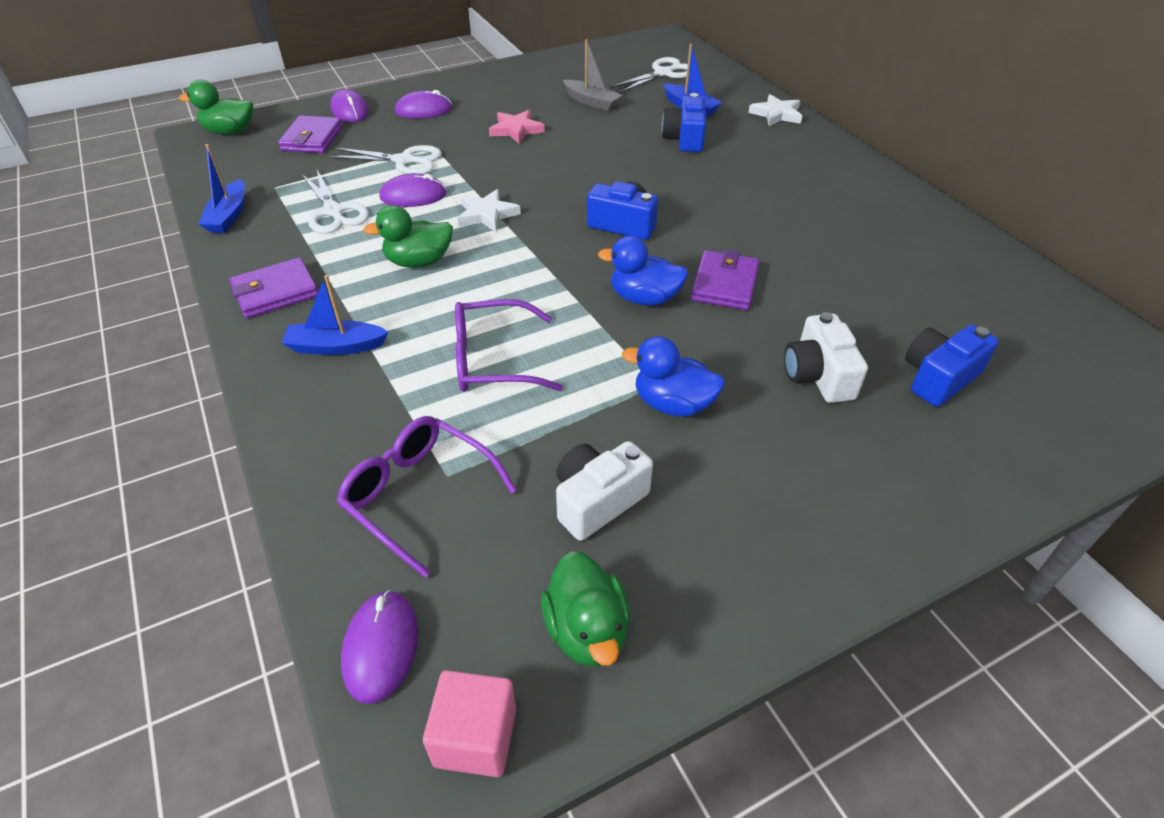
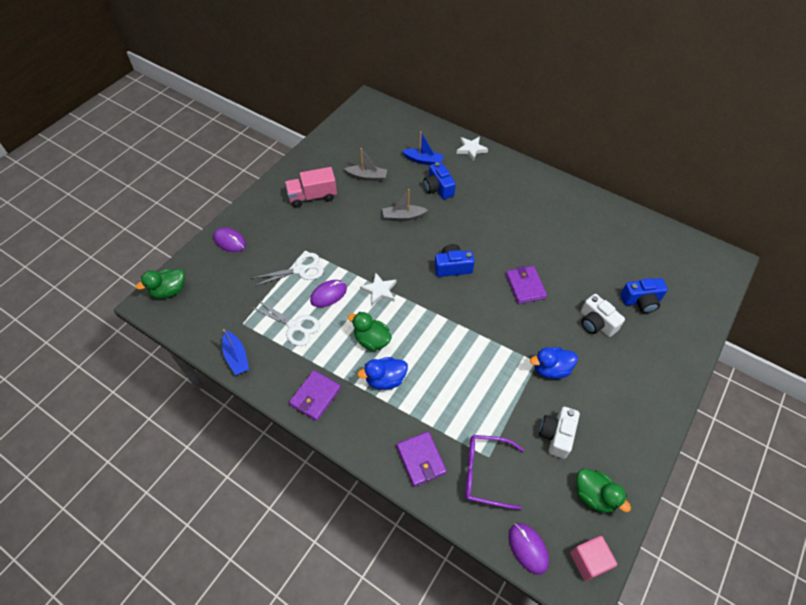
camera: 30 degrees left, 10 degrees up
(312, 139) = (228, 275): purple wallet -> purple wallet (421, 459)
(336, 346) = (378, 414): blue boat -> none
(418, 262) = (371, 340): green duck -> green duck turned 75 degrees clockwise
(423, 110) = (275, 222): purple mouse -> none
(494, 360) = (458, 384): purple glasses -> none
(497, 100) = (312, 196): none -> pink truck
(516, 130) = (343, 218): pink star -> none
(602, 152) = (403, 217): none -> grey boat
(644, 298) = (496, 312): blue duck -> blue duck (385, 379)
(663, 73) = (389, 136): white scissors -> none
(938, 378) = (641, 301): blue camera -> blue camera turned 120 degrees counterclockwise

